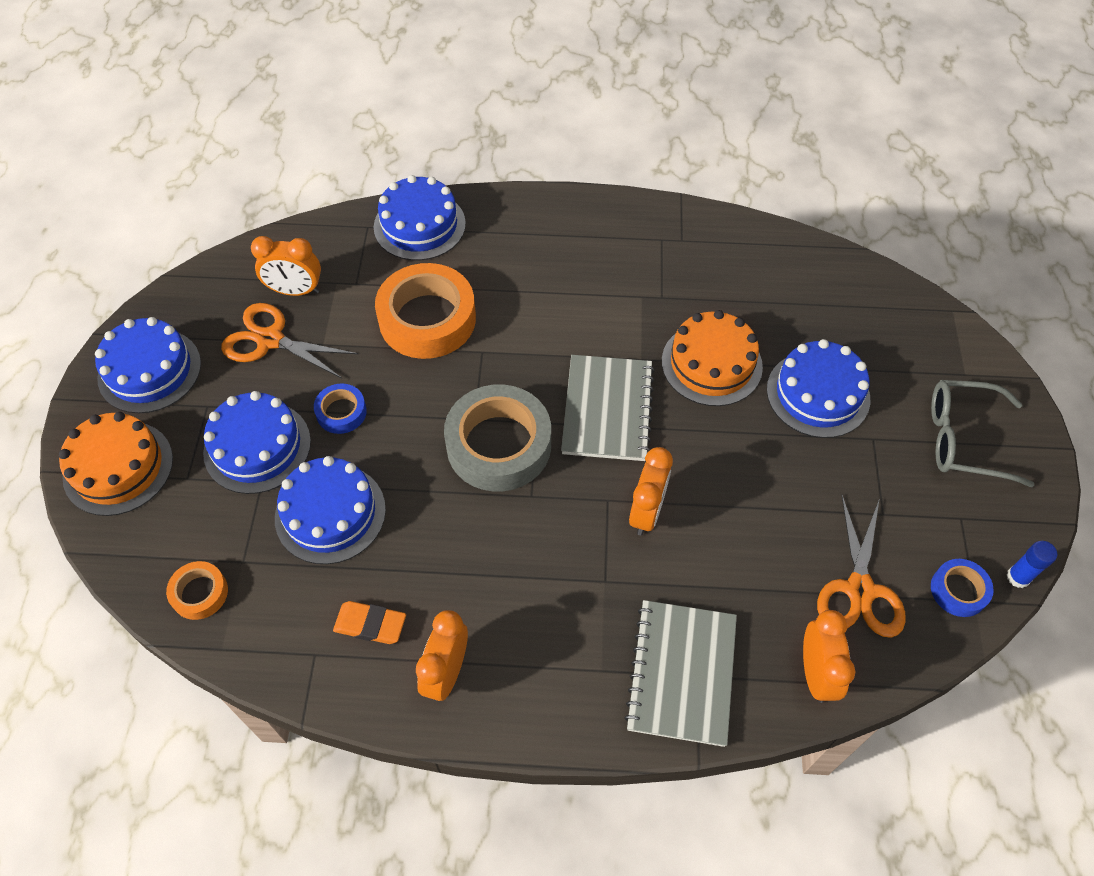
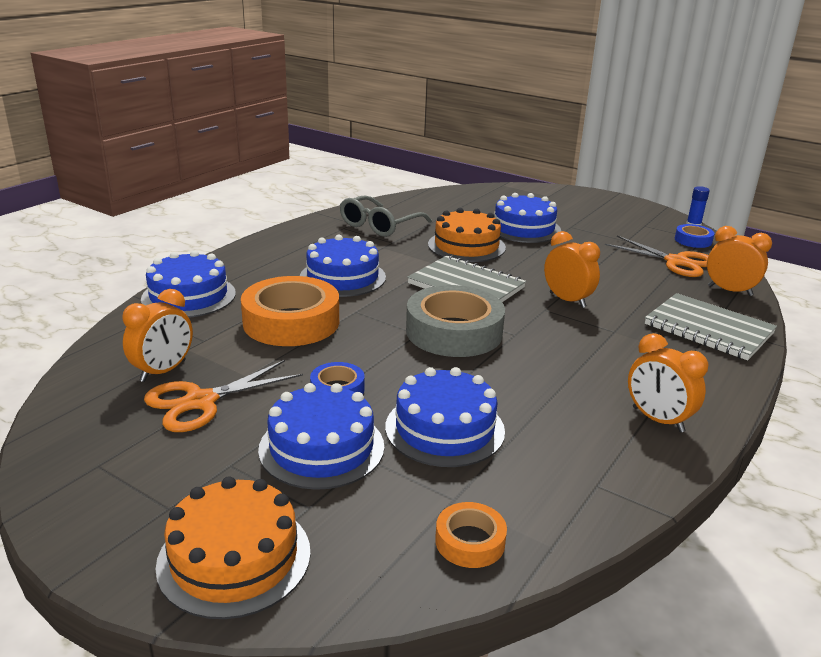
camera: 60 degrees left, 30 degrees down
(149, 370) = (126, 491): blue cake -> blue cake (342, 277)
(370, 624) = (584, 443): orange eraser -> none
(964, 439) = (592, 209): grey glasses -> grey glasses (379, 225)

